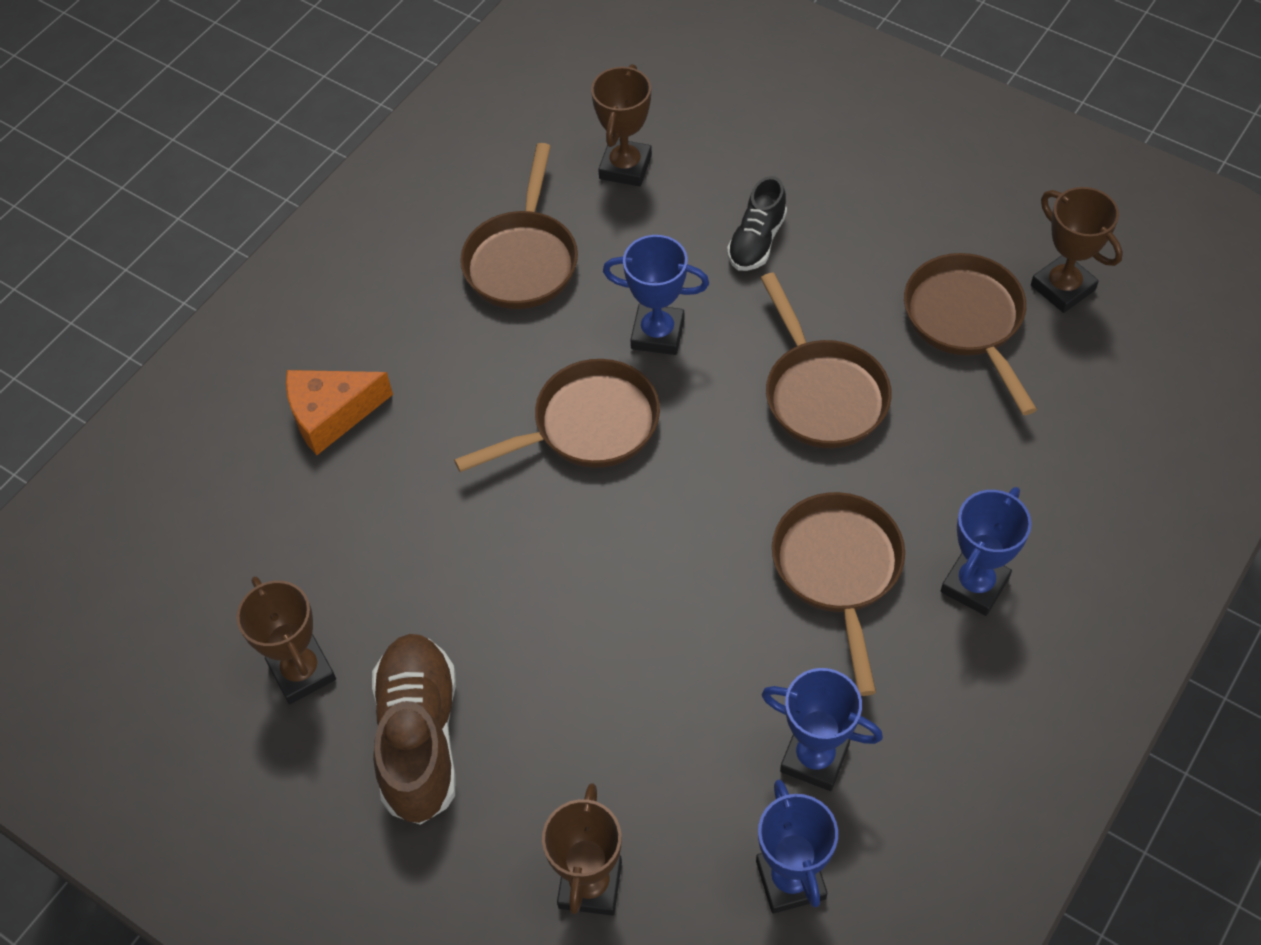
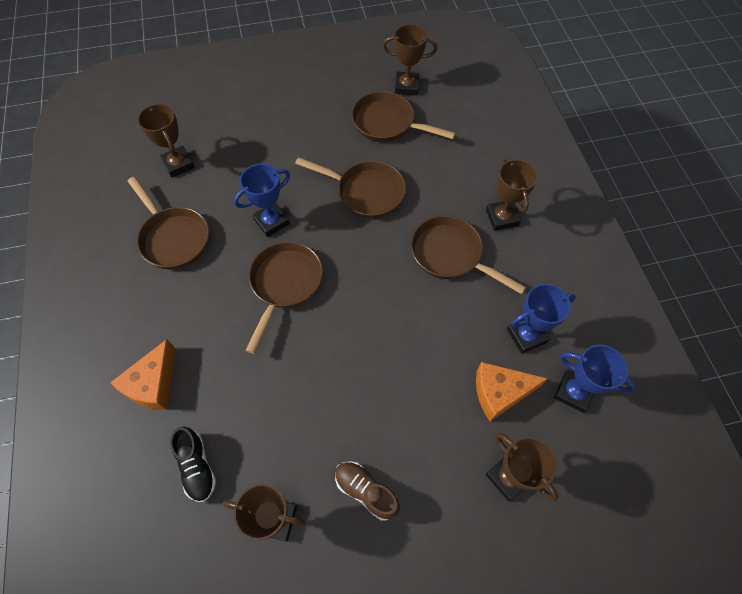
camera: 50 degrees left, 5 degrees up
(419, 737) = (366, 491): brown shoe -> brown shoe, size x0.60
(696, 788) = (500, 393): none -> orange cheese
(757, 241) = (271, 153): black shoe -> black shoe (197, 467)
(974, 585) = (502, 217): blue trophy -> brown trophy

